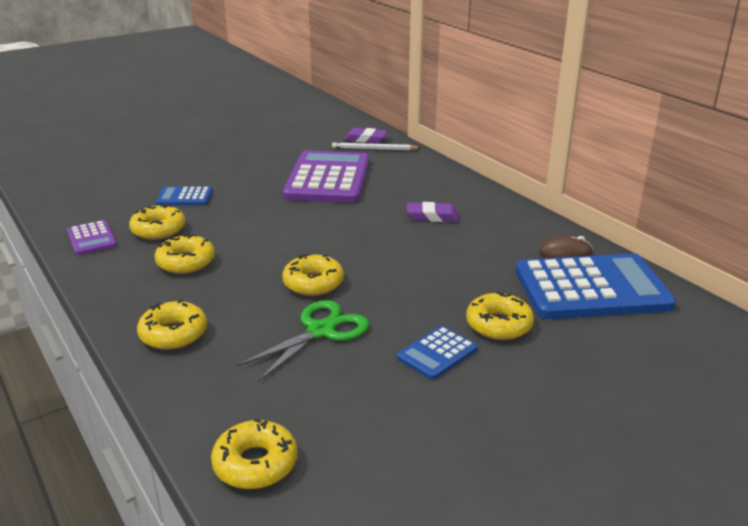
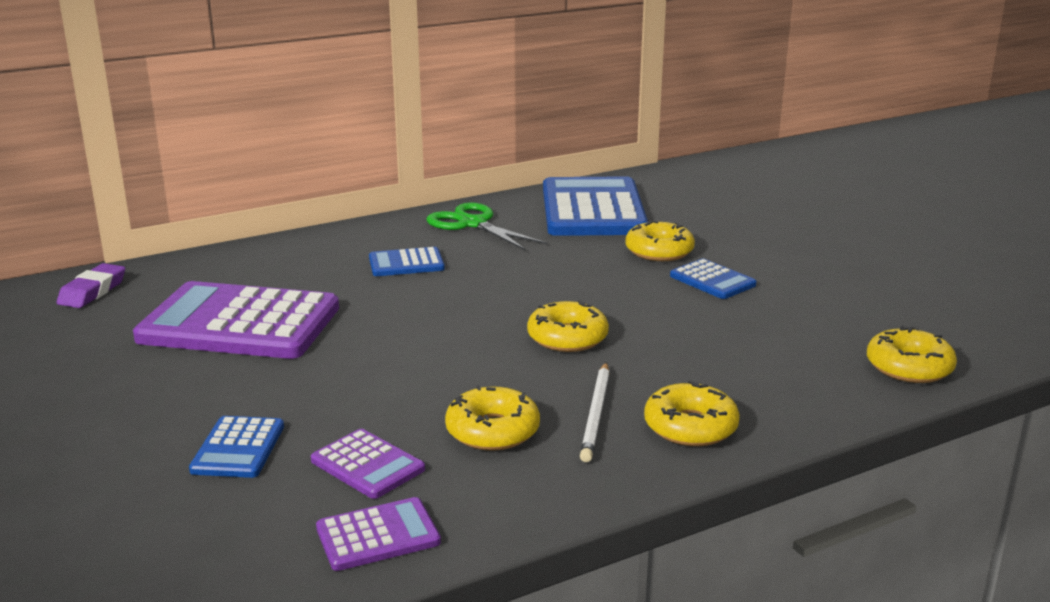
camera: 85 degrees left, 5 degrees down
(158, 230) = (367, 465): yellow donut -> purple calculator
(320, 331) = (676, 335): green scissors -> green scissors (472, 224)
(374, 149) = (142, 287): white pencil -> white pencil (596, 414)
(432, 216) = (406, 263): purple eraser -> blue calculator
(565, 253) = (519, 211): brown mouse -> none

